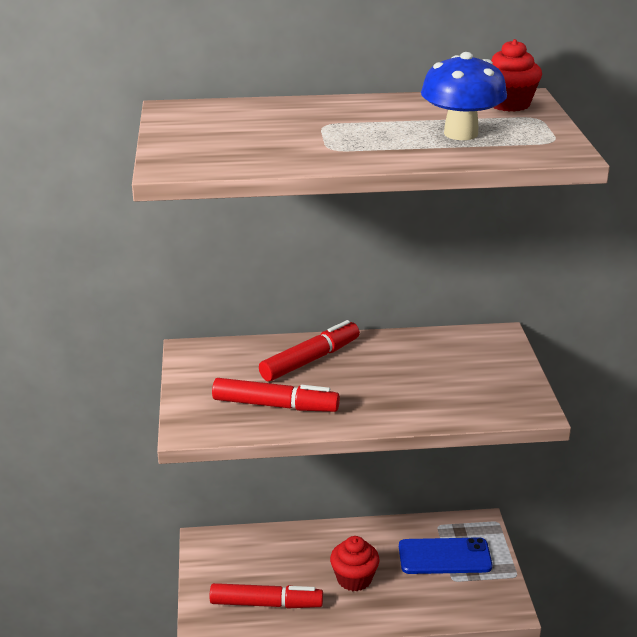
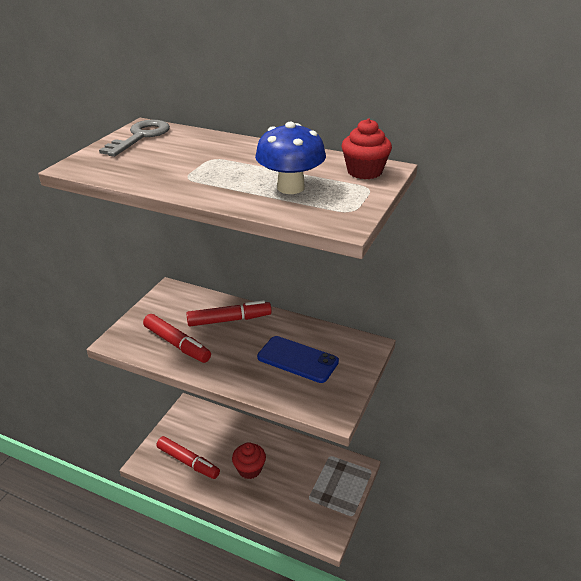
camera: 30 degrees right, 5 degrees up
(191, 120) = (140, 136): none -> grey key
(444, 556) = (316, 480): blue phone -> blue phone (297, 359)

